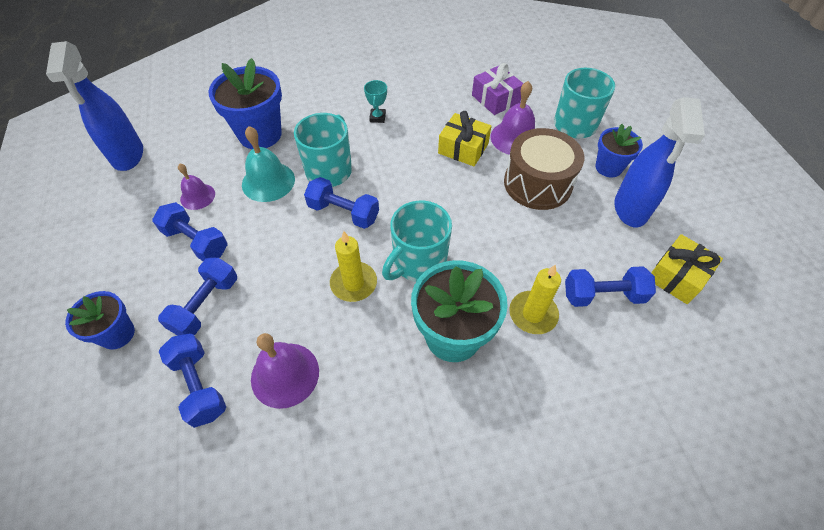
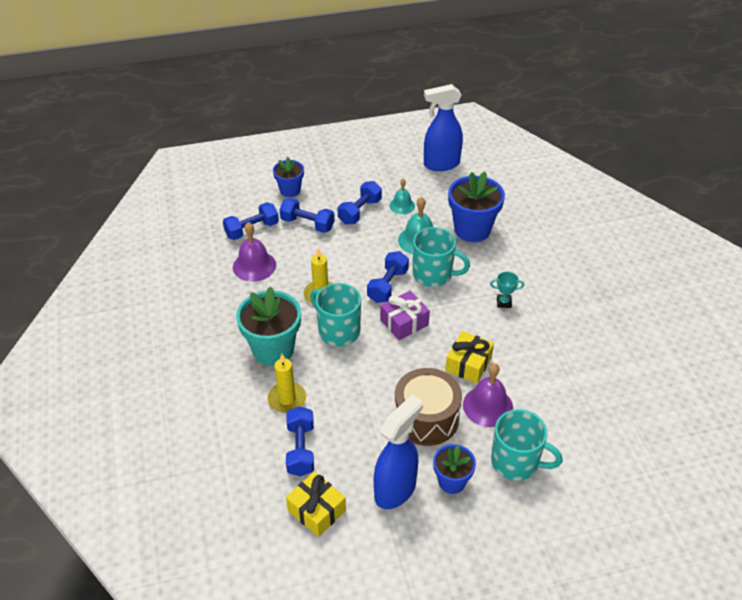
camera: 90 degrees right, 10 degrees down
(197, 196) = (402, 205): purple bell -> turquoise bell
(495, 99) = (546, 395): purple gift -> purple gift (404, 322)
(630, 209) = (395, 490): blue spray bottle -> blue spray bottle turned 120 degrees clockwise

